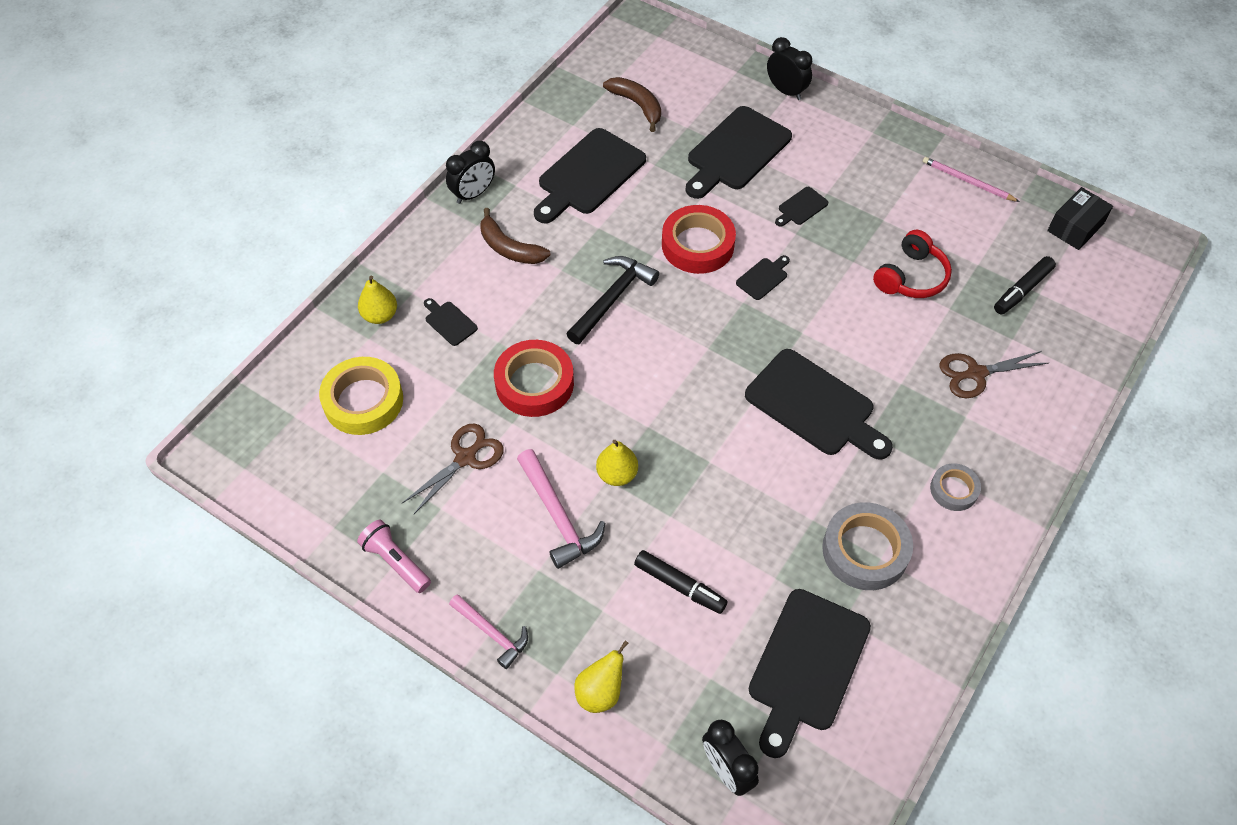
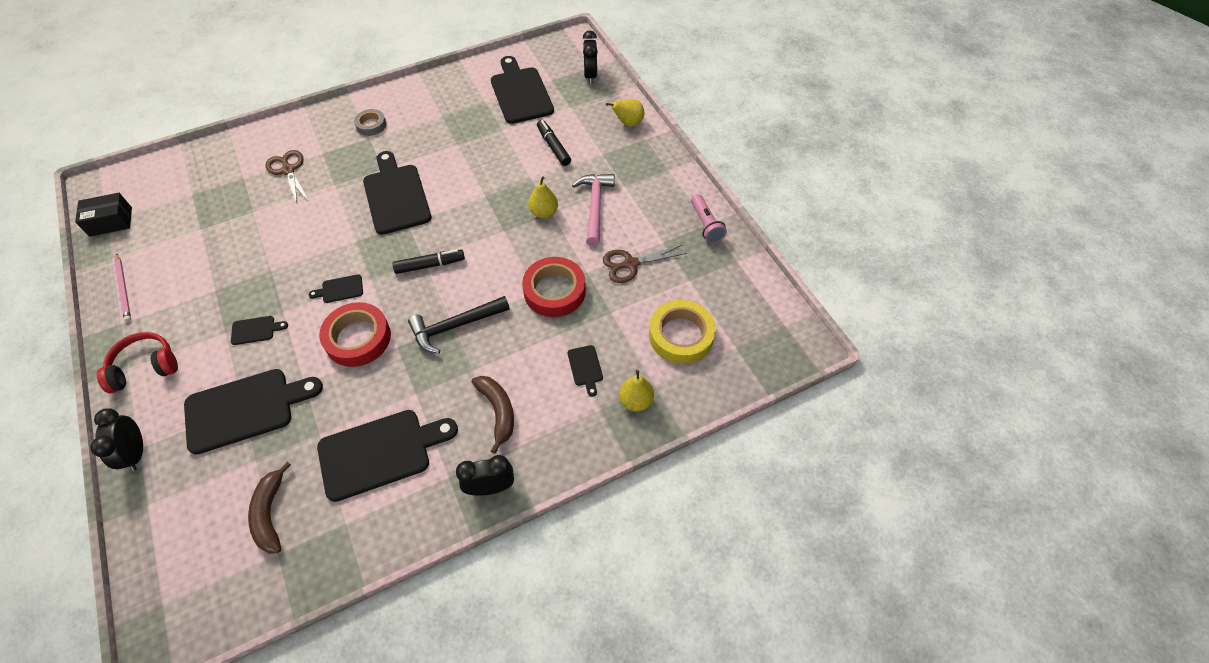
camera: 150 degrees left, 0 degrees up
(492, 633) = (669, 169): pink hammer -> none
(806, 666) = (520, 93): black cutting board -> black cutting board turned 75 degrees counterclockwise
(865, 550) = (445, 121): grey tape -> none
(911, 277) = (249, 241): red headphones -> red headphones (145, 367)
(975, 374) = (288, 170): brown scissors -> brown scissors turned 135 degrees counterclockwise
(1022, 290) = (198, 200): black marker -> black marker (430, 265)

